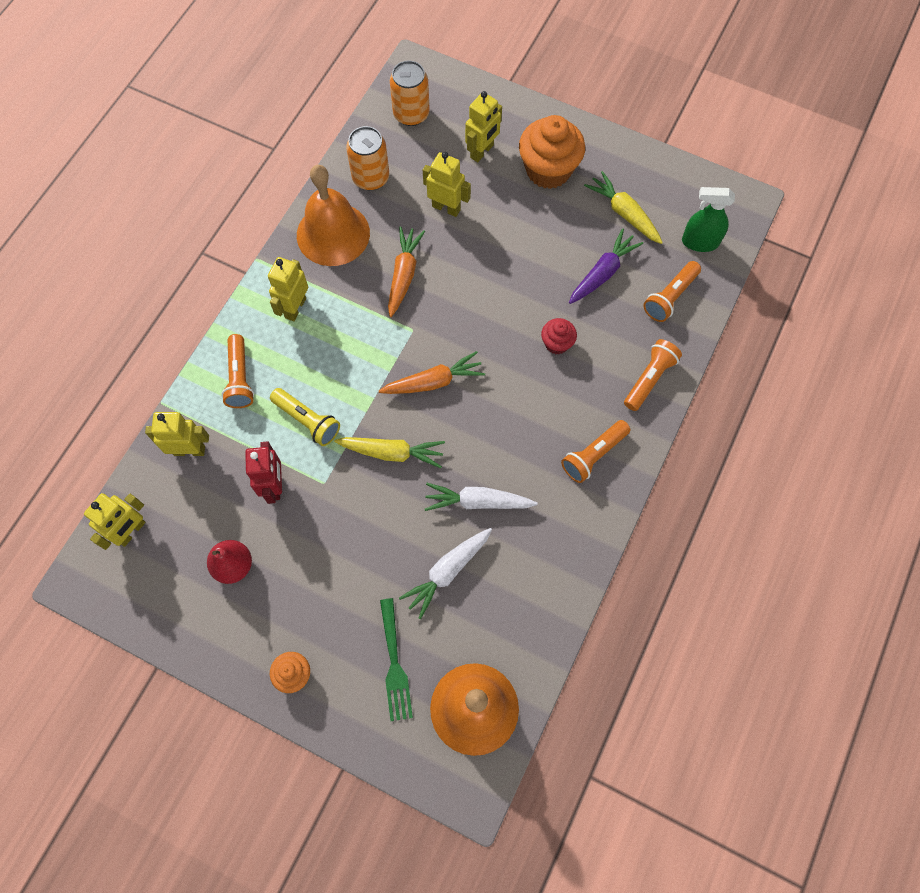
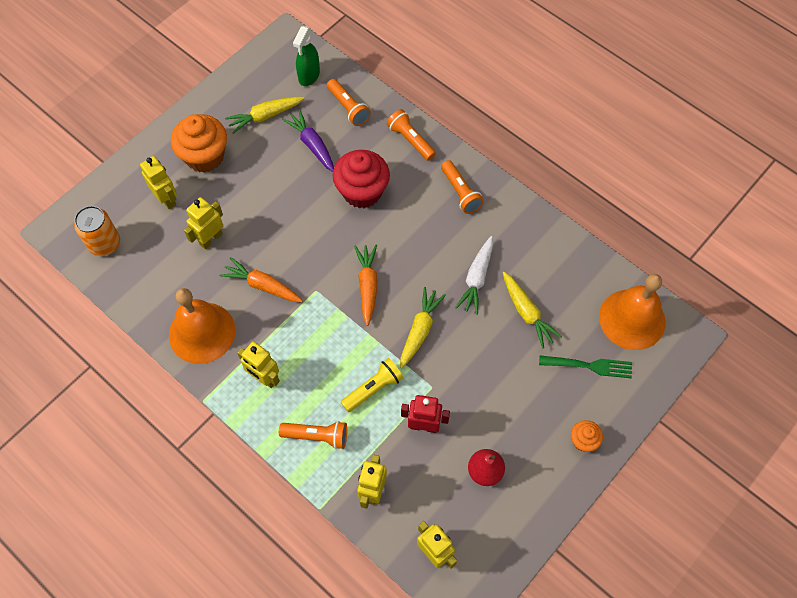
camera: 75 degrees left, 5 degrees down
(370, 178) = (157, 290): orange can -> none
(447, 571) = (526, 312): white carrot -> yellow carrot
(557, 343) = (362, 192): red cupcake -> red cupcake, size x1.97

